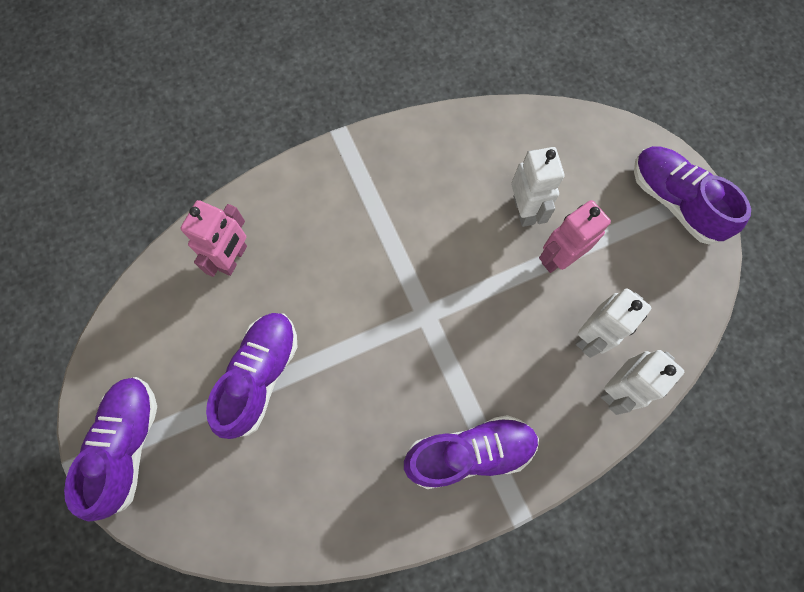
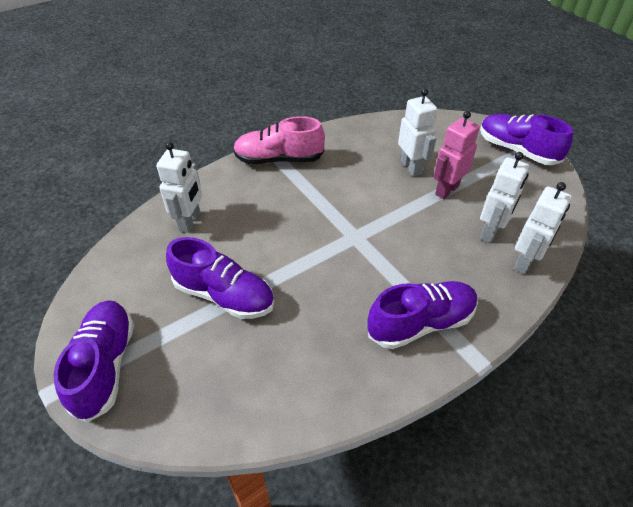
camera: 10 degrees left, 25 degrees down
(233, 258) = (190, 222): pink robot -> white robot
(260, 376) = (224, 295): purple shoe -> purple shoe turned 105 degrees clockwise
(356, 168) = (279, 159): none -> pink shoe

